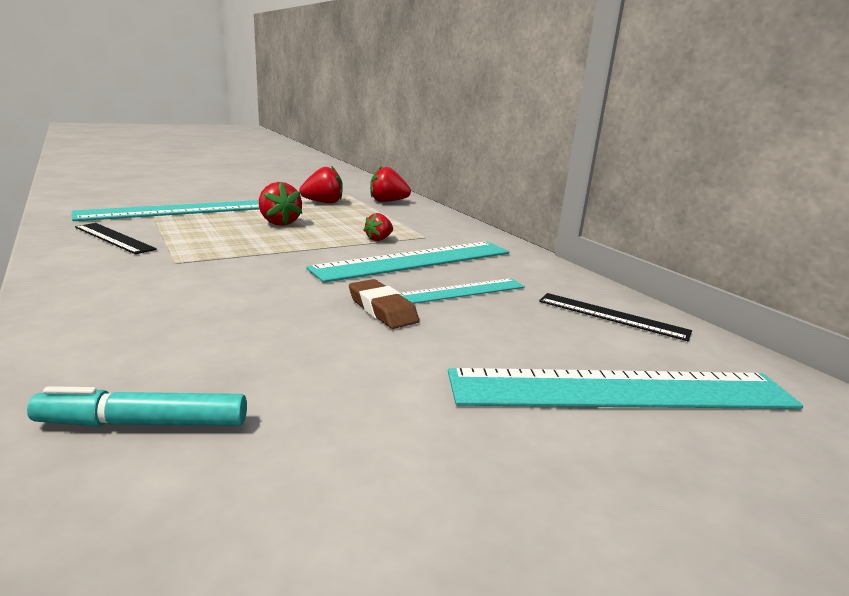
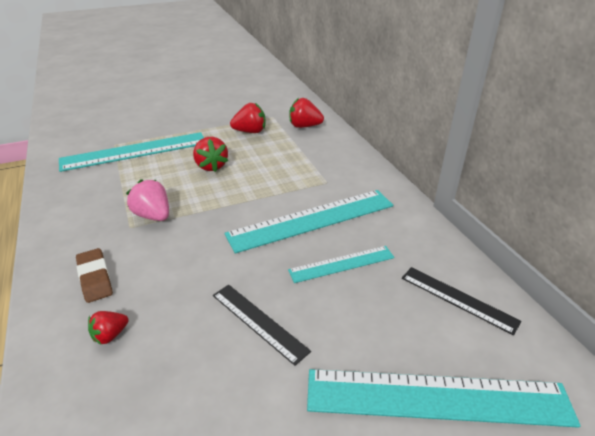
camera: 10 degrees right, 15 degrees up
(114, 238) = (88, 194): black ruler -> black ruler (258, 322)
(144, 423) = (101, 420): turquoise marker -> none
(207, 254) = (153, 216): none -> pink strawberry
(379, 239) = (287, 188): red strawberry -> red strawberry (110, 335)
(382, 309) = (274, 290): brown eraser -> brown eraser (95, 278)

